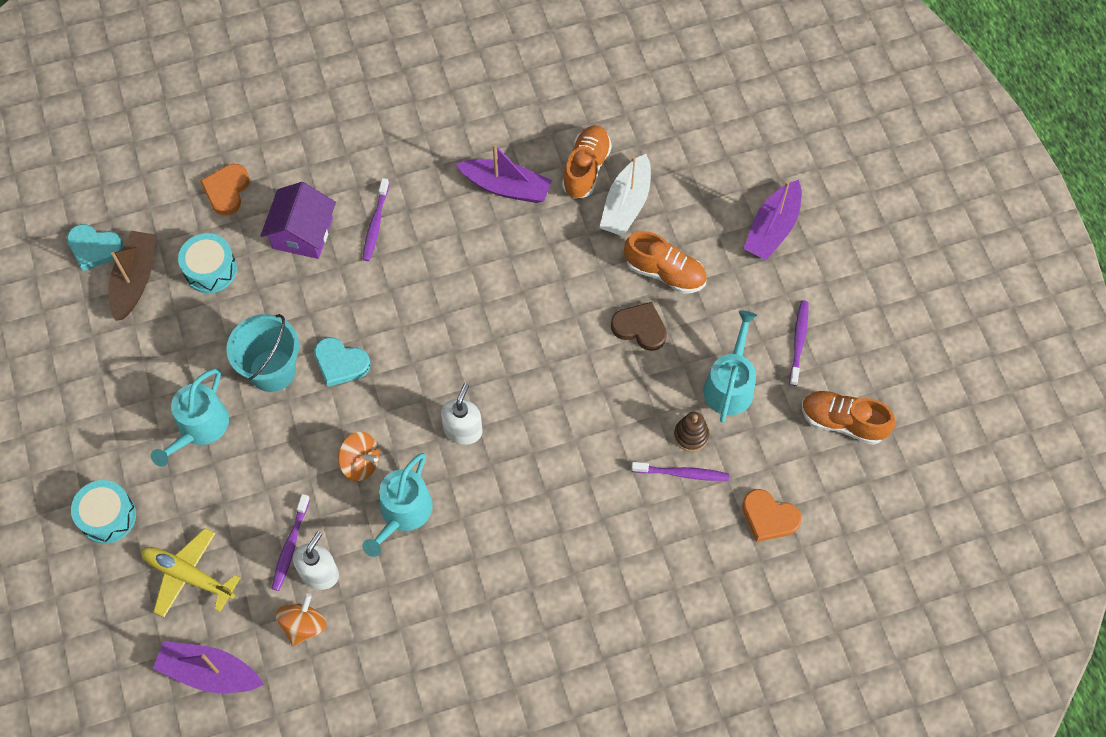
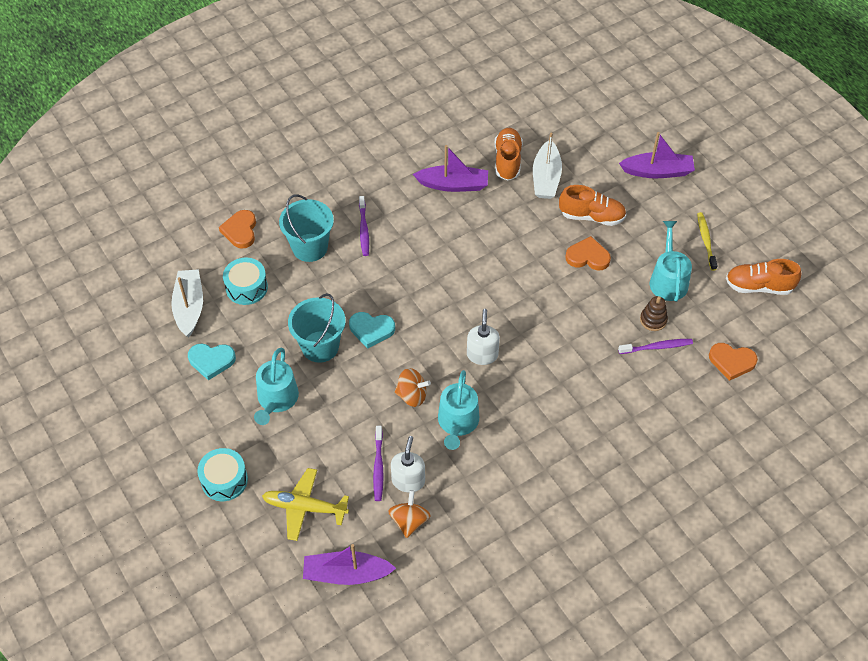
camera: 15 degrees left, 10 degrees down
(94, 248) = (149, 292): turquoise heart -> turquoise heart (211, 361)
(135, 280) = (189, 307): brown boat -> white boat
(302, 233) = (310, 247): purple house -> turquoise bucket
(640, 328) = (588, 257): brown heart -> orange heart
(772, 228) = (657, 171): purple boat -> purple boat turned 105 degrees counterclockwise
(798, 341) = (706, 240): purple toothbrush -> yellow toothbrush

